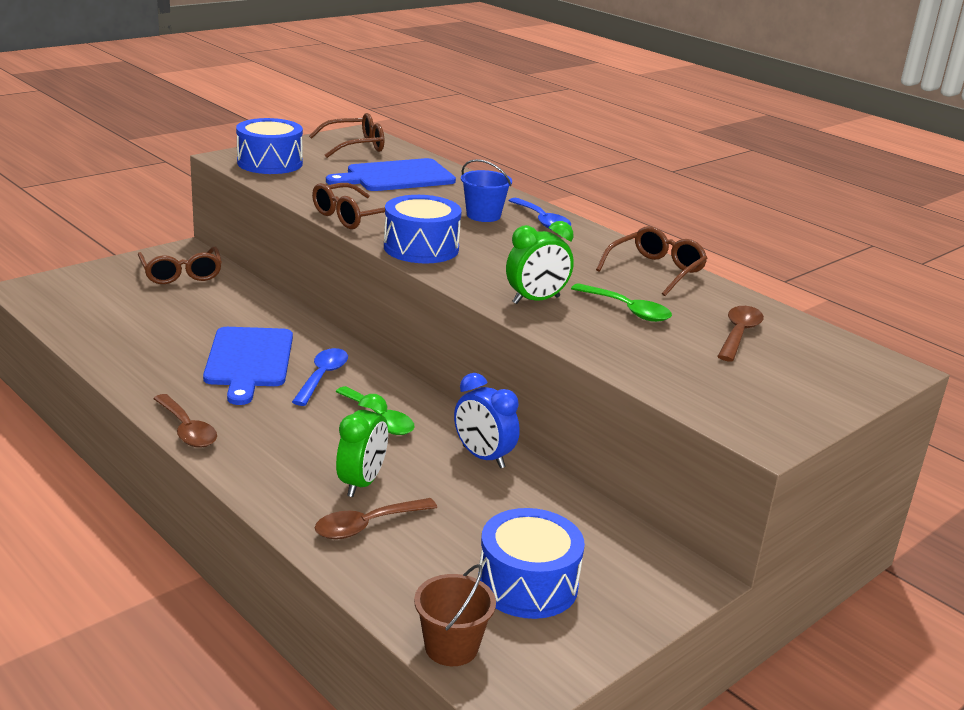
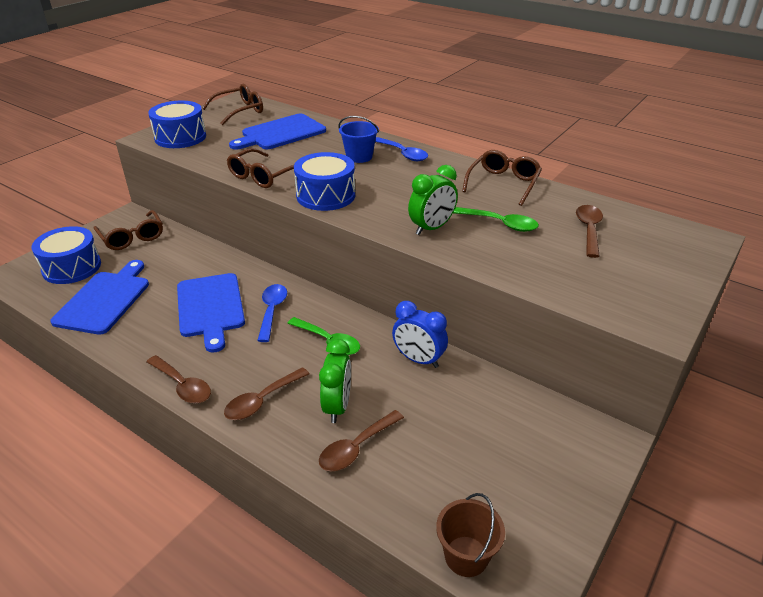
camera: 10 degrees left, 10 degrees up
(126, 331) = (104, 300): none -> blue cutting board
(274, 461) = (262, 400): none -> brown spoon
(527, 584) = (498, 475): blue drum -> blue drum (72, 267)

